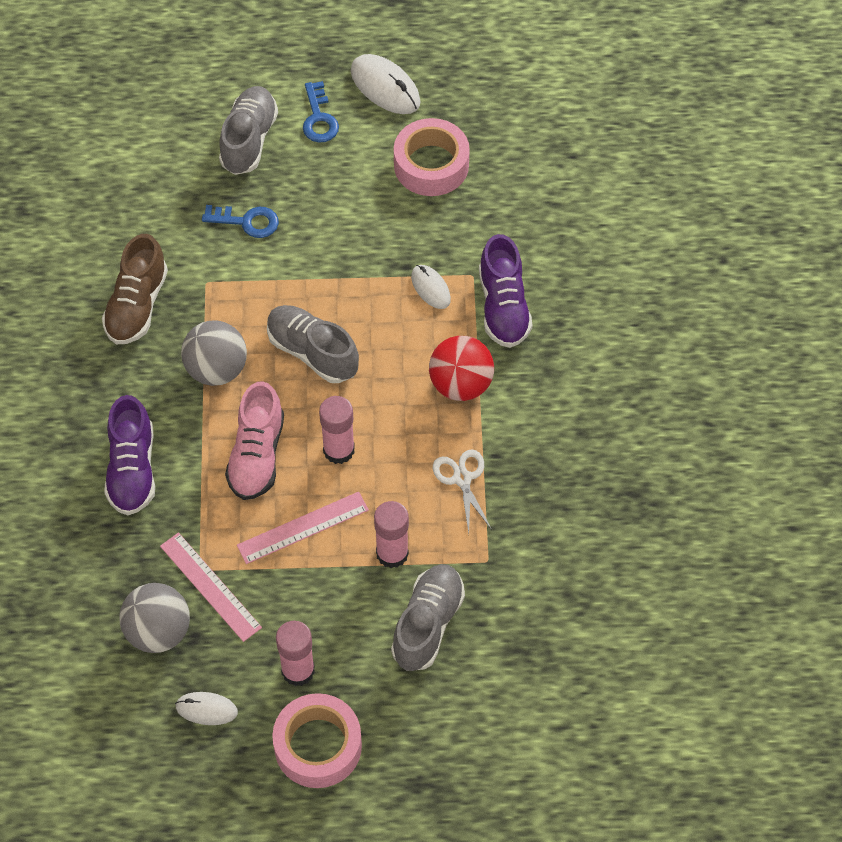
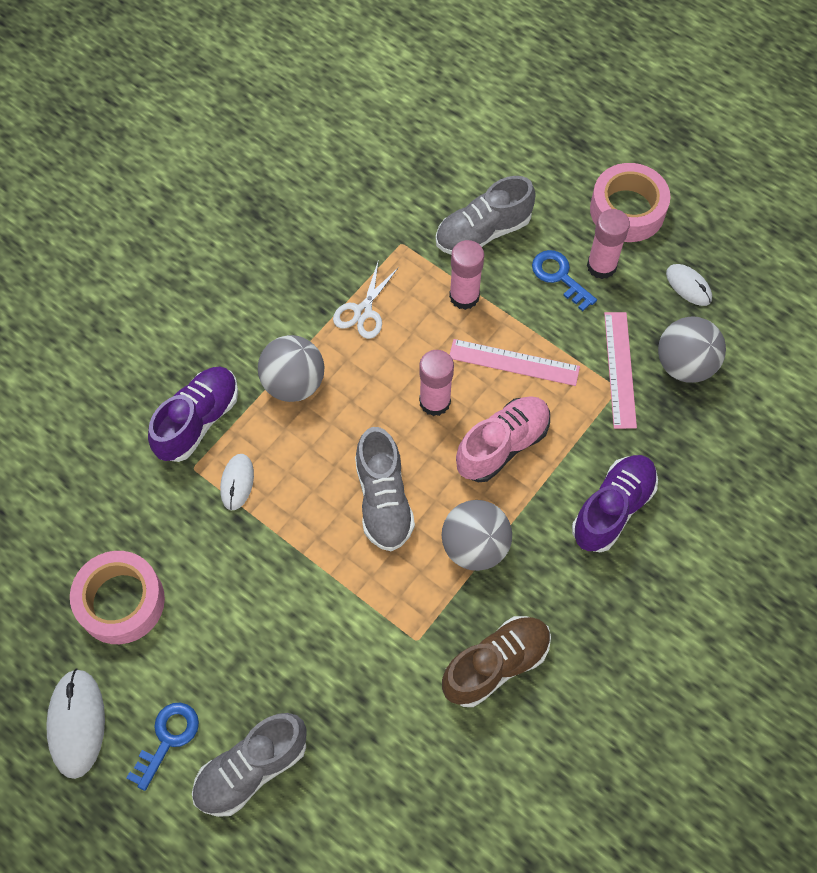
camera: 140 degrees left, 5 degrees up
(247, 222) = (330, 675): blue key -> blue key (559, 276)
(461, 384) = (293, 383): red ball -> grey ball

